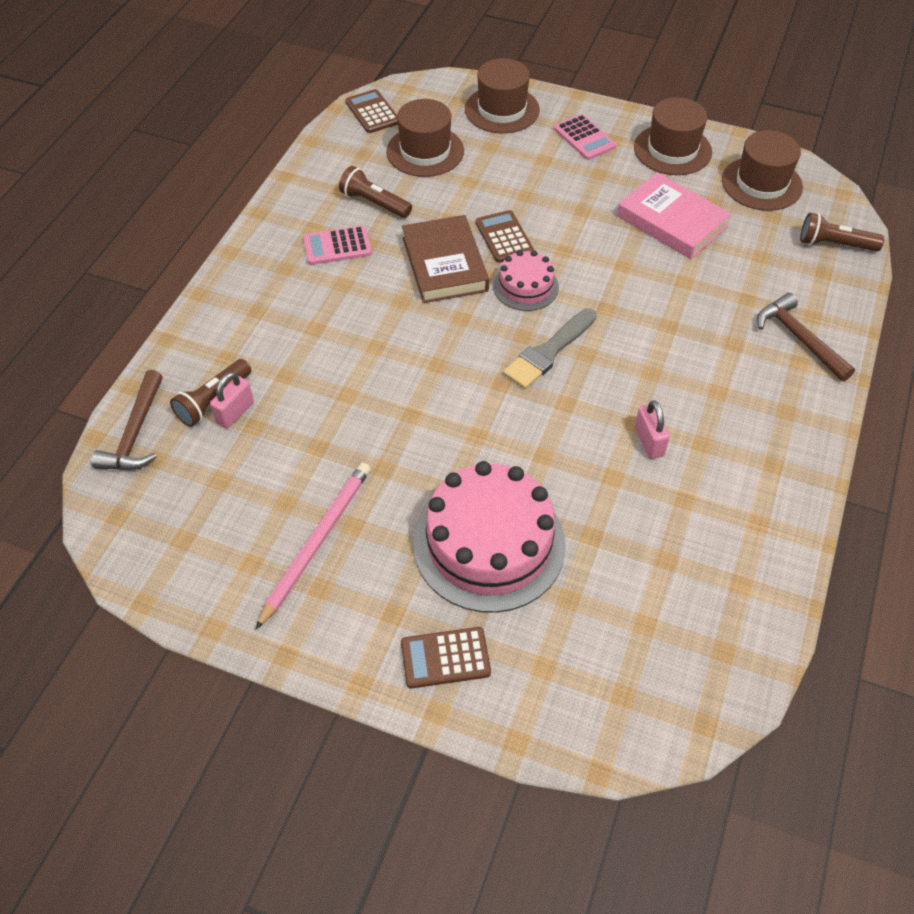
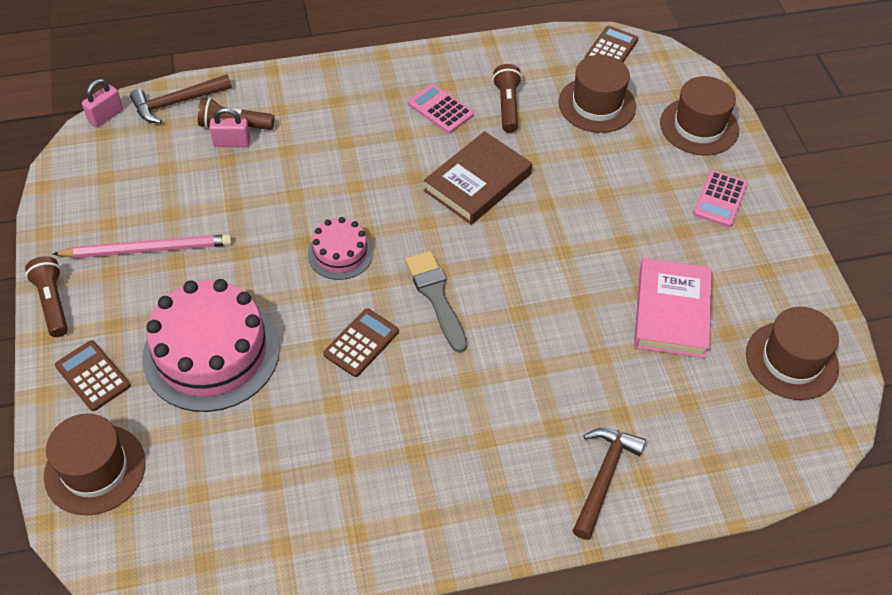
camera: 55 degrees right, 0 degrees up
(504, 237) = (542, 204): brown calculator -> brown calculator (361, 343)
(525, 286) = (497, 246): pink cake -> pink cake (340, 253)
(548, 352) = (436, 296): grey brush -> grey brush turned 60 degrees clockwise
(649, 441) = (389, 412): pink padlock -> pink padlock (106, 116)
(672, 150) = (770, 270): brown hat -> brown hat (95, 469)
(834, 244) = (761, 457): brown flashlight -> brown flashlight (53, 303)

